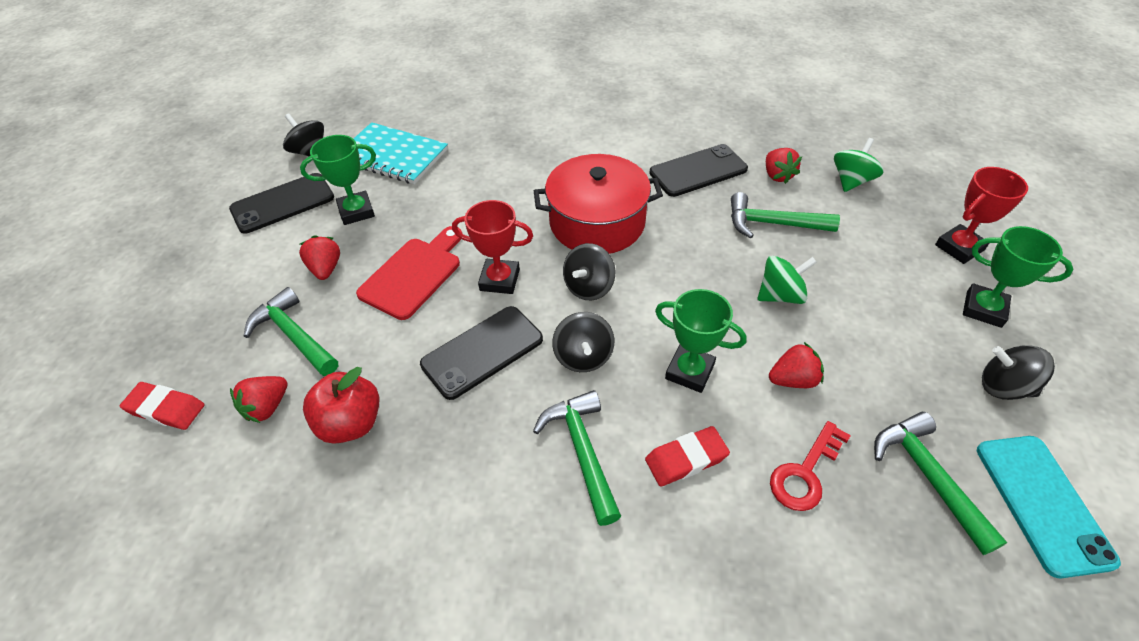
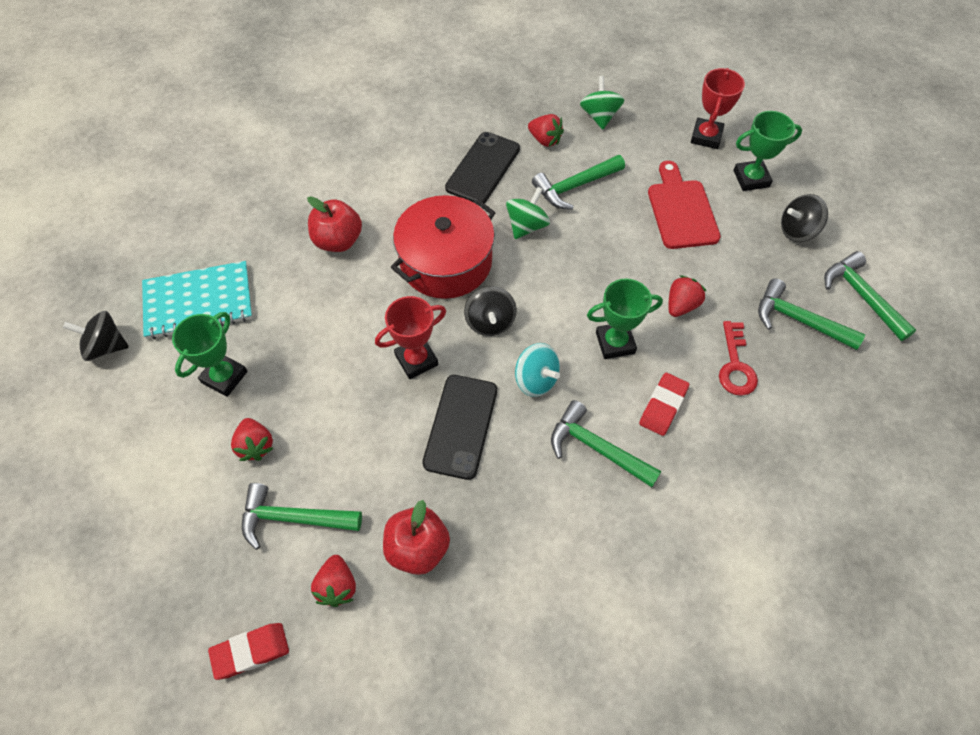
camera: 40 degrees left, 10 degrees up
(283, 203) = (139, 414): black phone -> none
(326, 268) = (255, 446): red strawberry -> red strawberry turned 150 degrees counterclockwise
(414, 274) = (340, 400): red cutting board -> red cutting board (681, 210)
(528, 165) = (338, 241): none -> red apple
(583, 356) = (536, 380): black spinning top -> turquoise spinning top
(780, 295) = (625, 245): green spinning top -> green spinning top (526, 226)
(1042, 503) = (862, 296): turquoise phone -> green hammer

